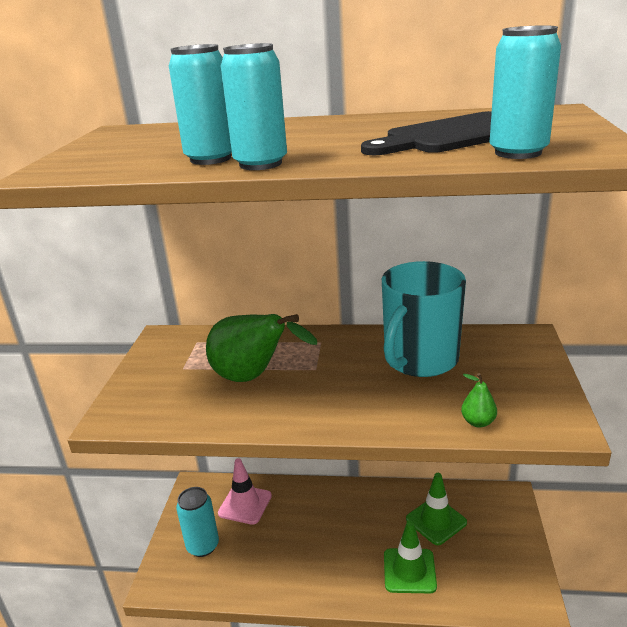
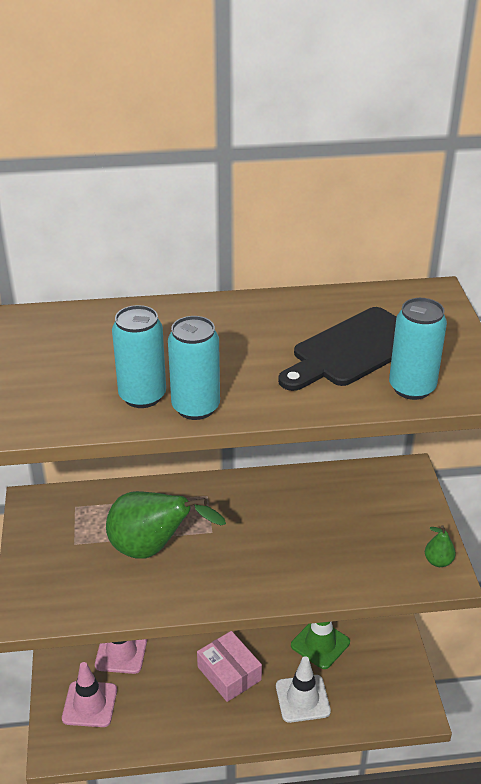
camera: 15 degrees left, 10 degrees up
(203, 546) = (90, 704): turquoise can -> pink traffic cone
(340, 536) = (229, 673): none -> pink box
(409, 571) = (302, 698): green traffic cone -> white traffic cone
(420, 359) = (310, 510): turquoise mug -> none
(478, 422) = (374, 579): green pear -> green pear (438, 561)

